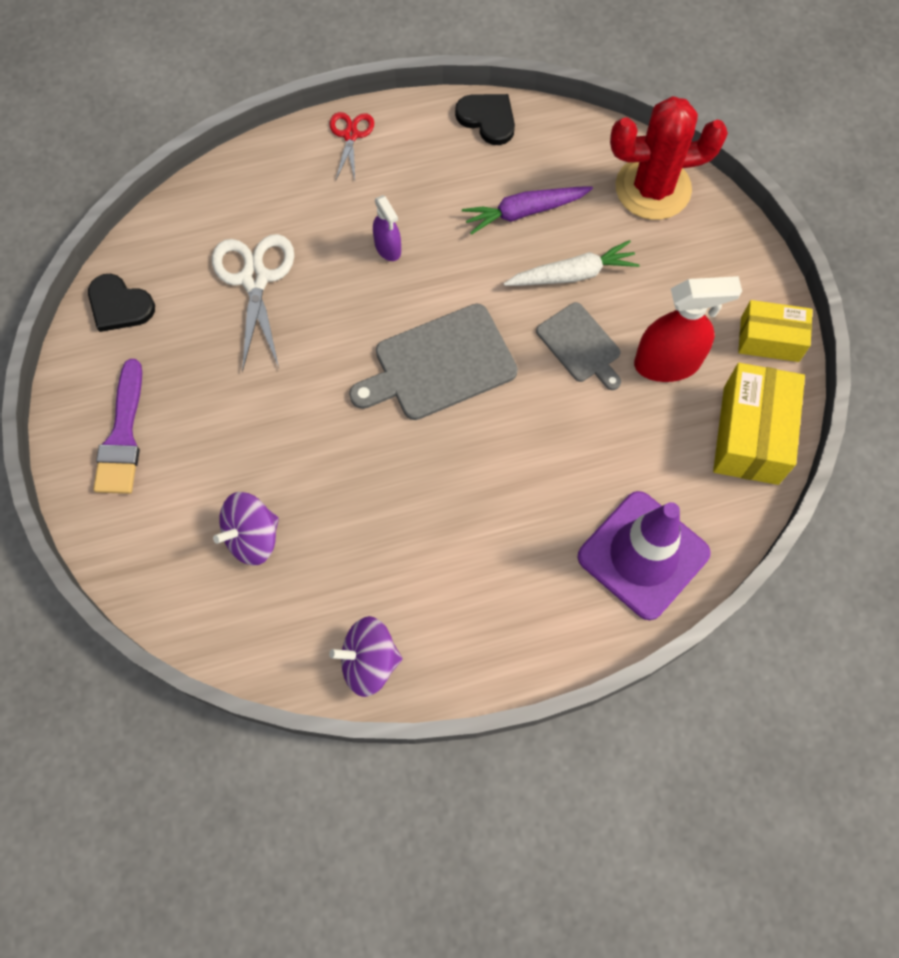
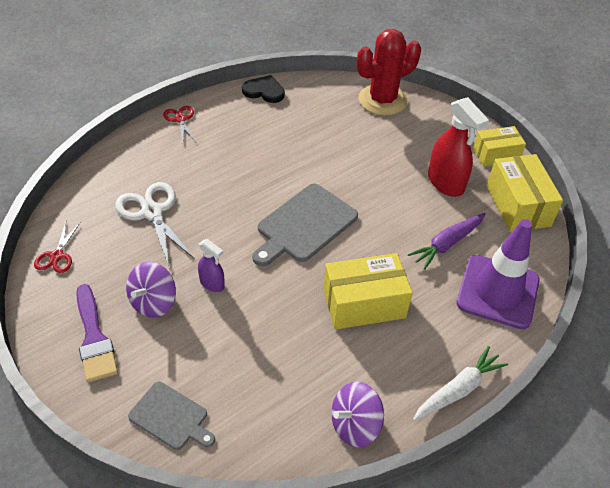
camera: 25 degrees left, 20 degrees down
(119, 305) = (57, 256): black heart -> red scissors
(252, 537) = (226, 372): purple spinning top -> purple spinning top (153, 302)
(388, 248) = (236, 171): purple spray bottle -> purple spray bottle (212, 283)
(459, 508) = (364, 303): none -> yellow box
(524, 212) = (313, 130): purple carrot -> purple carrot (447, 244)
(572, 274) = (361, 154): white carrot -> white carrot (458, 390)
(580, 345) = (388, 189): grey cutting board -> grey cutting board (171, 417)
(667, 363) = (446, 183): red spray bottle -> red spray bottle turned 90 degrees clockwise

